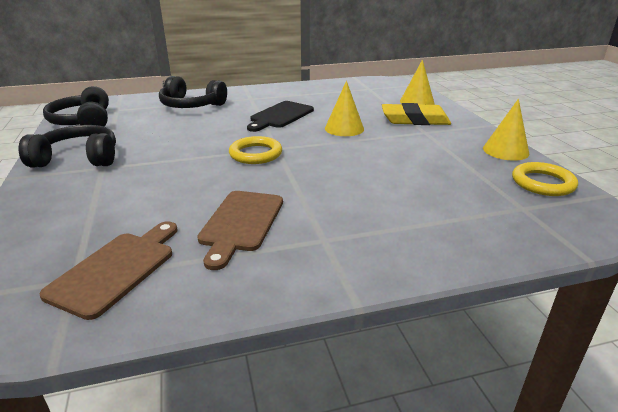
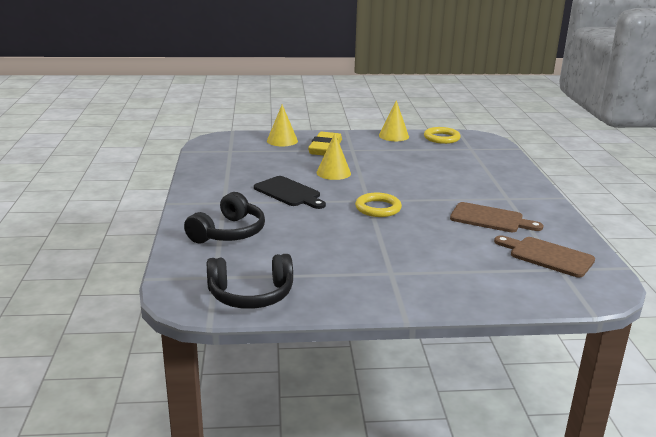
camera: 80 degrees left, 5 degrees down
(78, 159) = (367, 287): black headphones -> none

